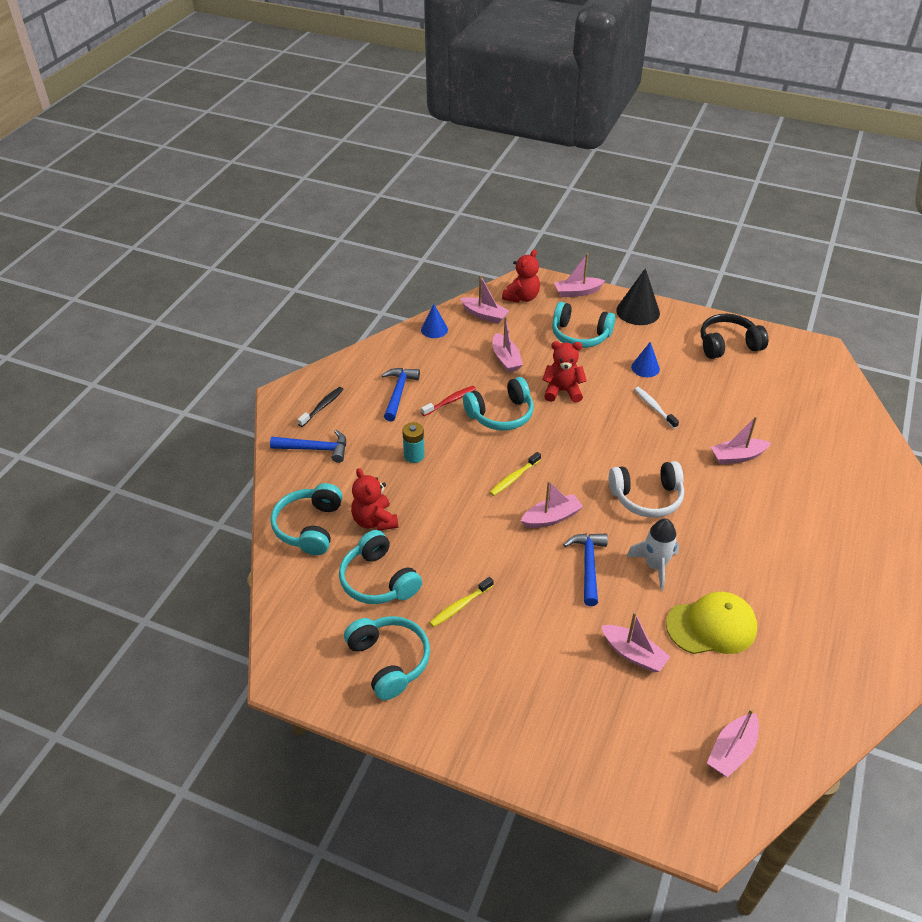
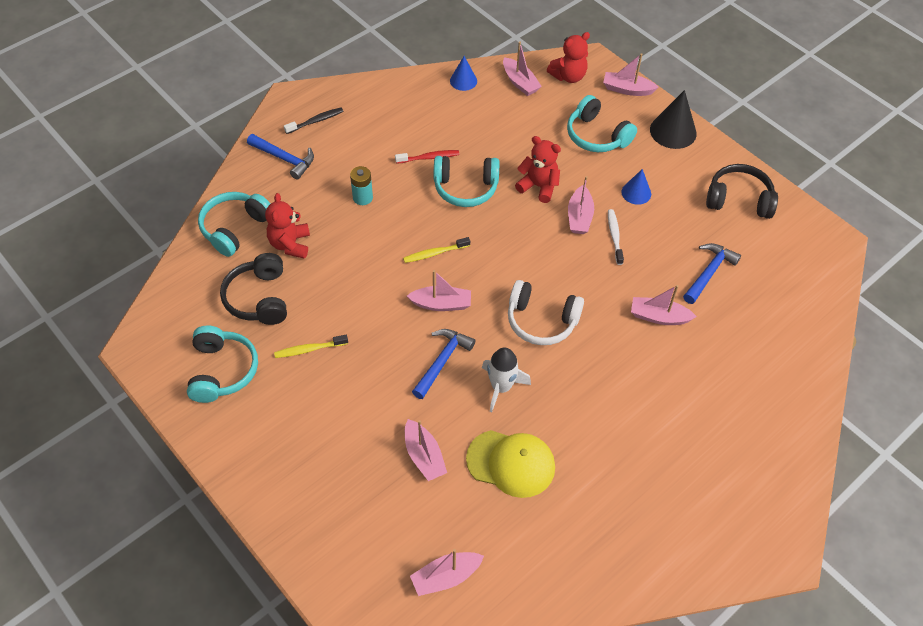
camera: 25 degrees right, 10 degrees up
(378, 580) = (259, 298): turquoise headphones -> black headphones
(398, 393) = (389, 132): blue hammer -> blue hammer (709, 272)
(506, 359) = (508, 135): pink boat -> pink boat (579, 217)

